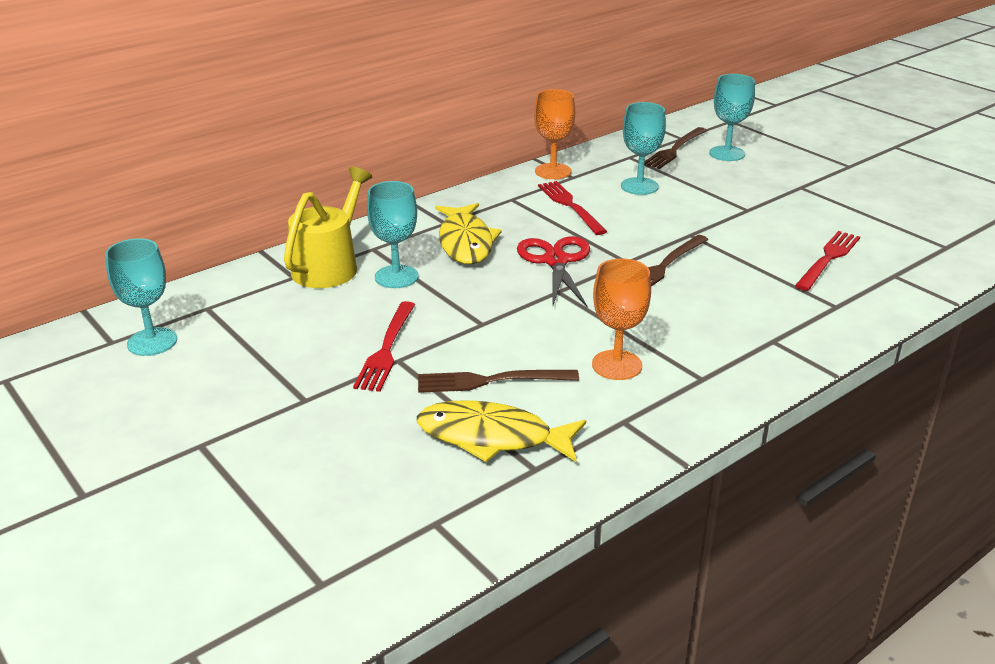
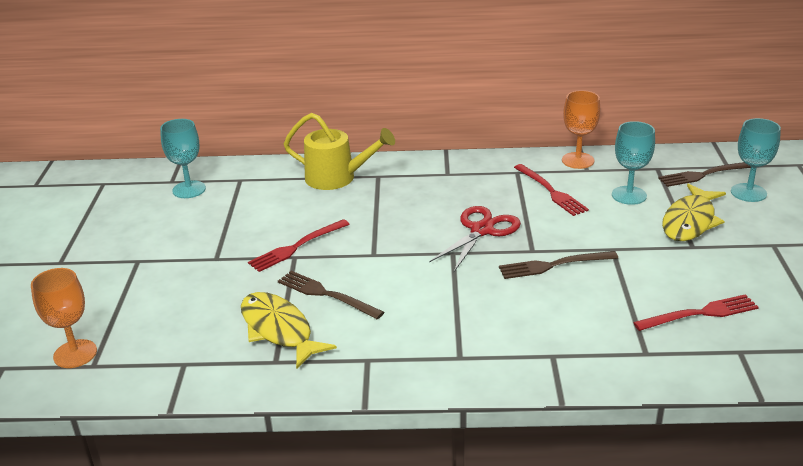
camera: 40 degrees right, 0 degrees up
(330, 266) = (337, 178): yellow watering can -> yellow watering can turned 45 degrees clockwise
(396, 277) = (365, 201): turquoise goblet -> none
(465, 242) = (440, 193): yellow fish -> yellow fish (690, 221)
(569, 205) = (551, 192): red fork -> red fork turned 135 degrees clockwise
(617, 365) = (416, 321): orange goblet -> orange goblet (75, 354)

